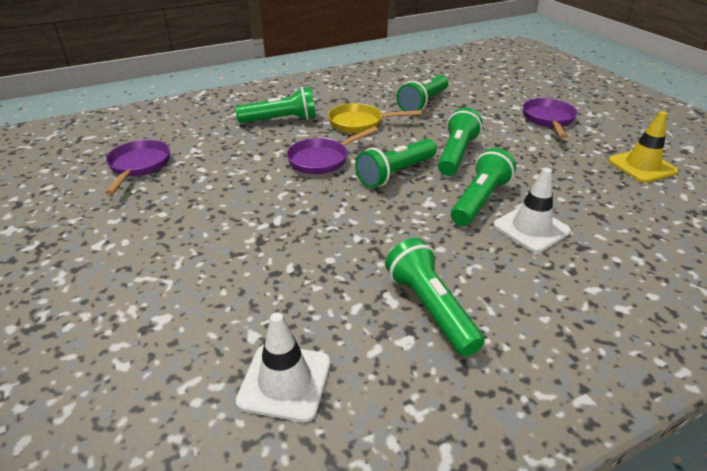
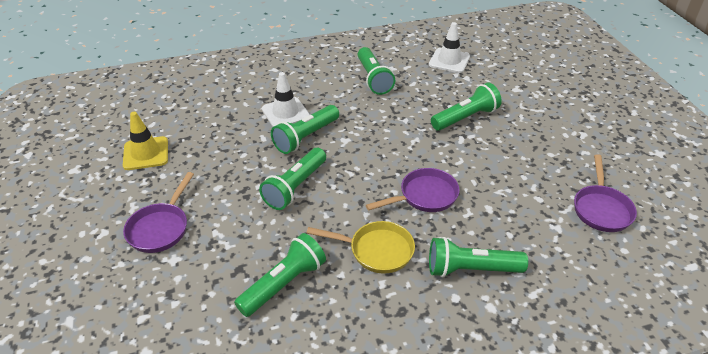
camera: 170 degrees left, 5 degrees up
(395, 173) = (360, 171): green flashlight -> green flashlight (466, 118)

